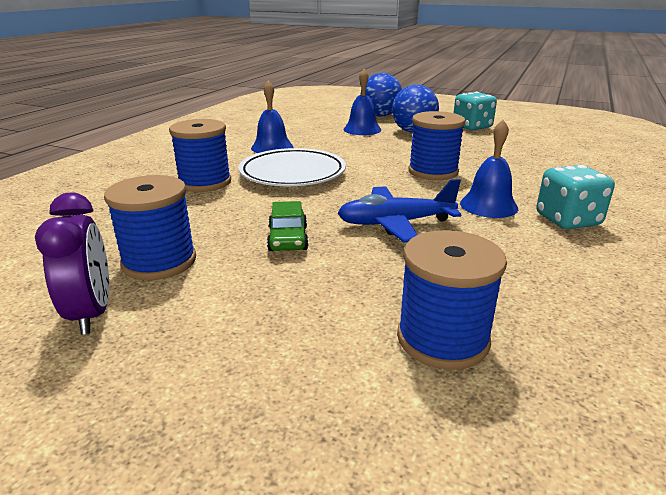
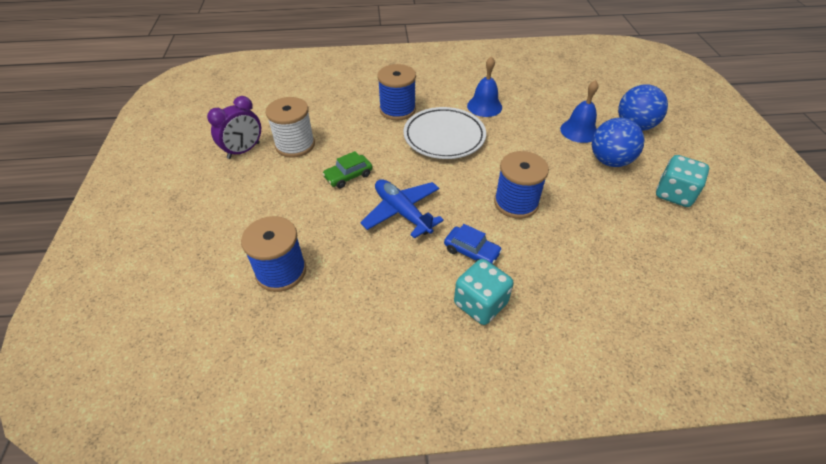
camera: 60 degrees right, 20 degrees up
(159, 262) = (295, 145): blue spool -> white spool
(488, 205) = (471, 251): blue bell -> blue car

